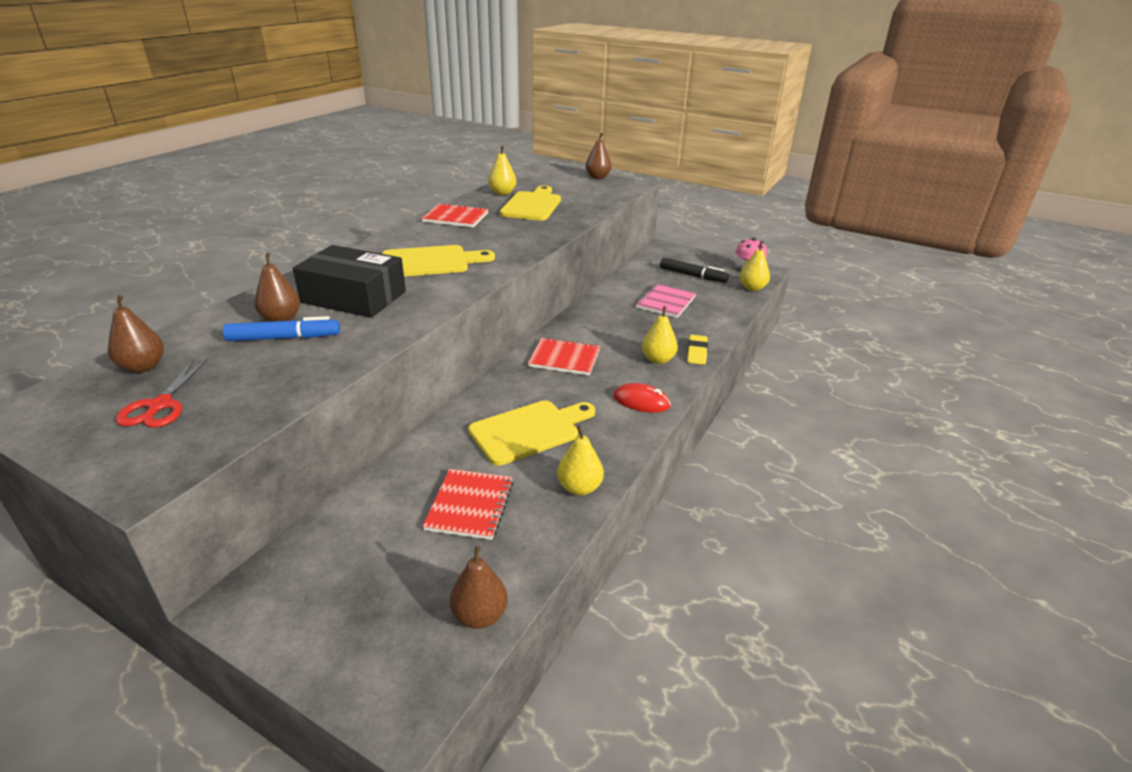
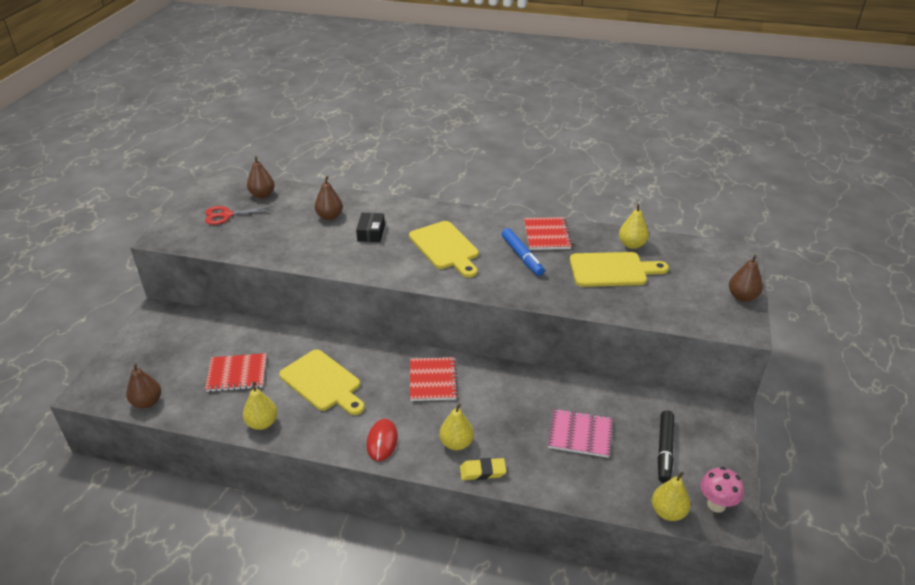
camera: 75 degrees right, 5 degrees up
(284, 338) = (306, 226): blue marker -> blue marker (522, 256)
(353, 297) = (371, 233): black box -> black box, size x0.51

